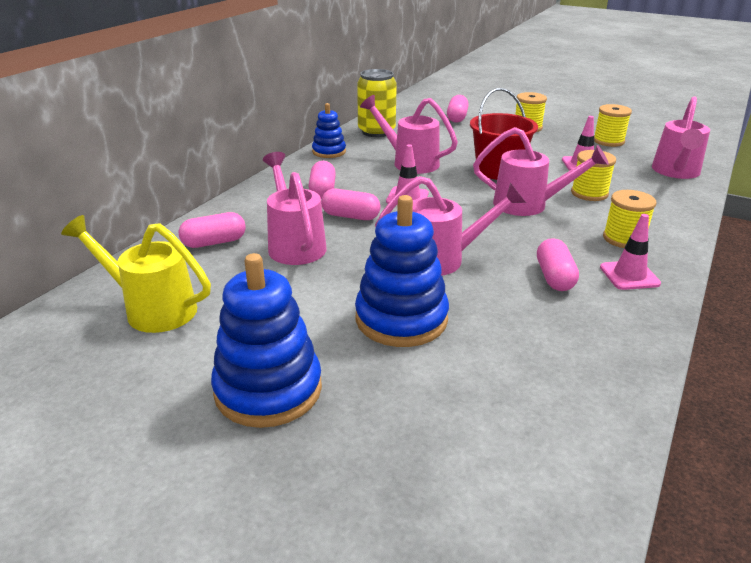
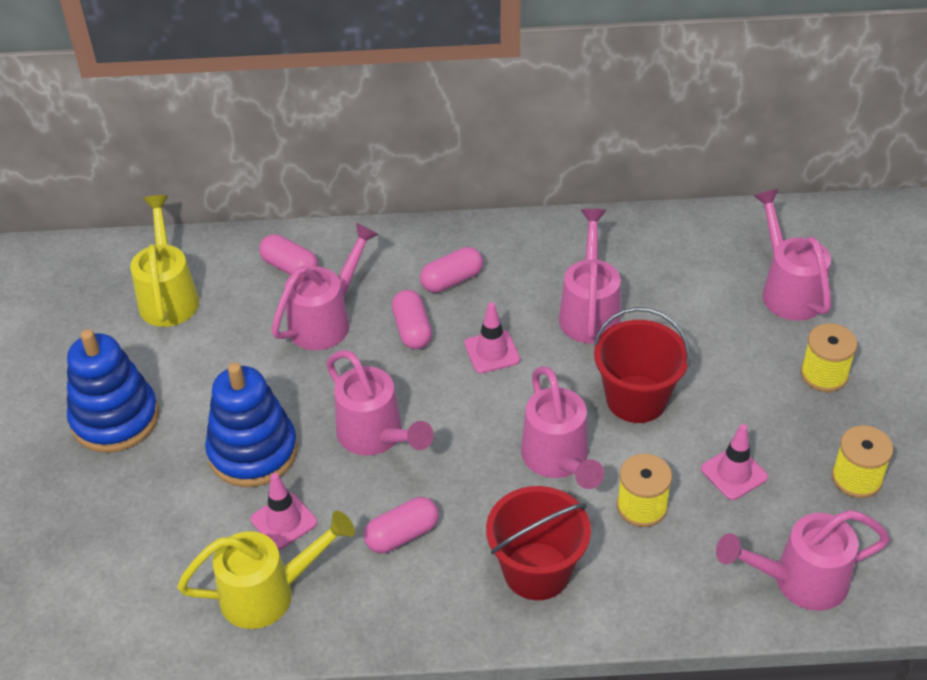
camera: 60 degrees right, 15 degrees up
(329, 152) = (557, 232): blue stacking toy -> none
(376, 132) = (658, 240): yellow can -> none
(457, 118) = (788, 290): pink capsule -> pink watering can
(578, 359) = (268, 593): none -> yellow watering can
(624, 239) = (537, 571): yellow spool -> red bucket
(629, 275) = (450, 596): pink traffic cone -> pink traffic cone (284, 521)

